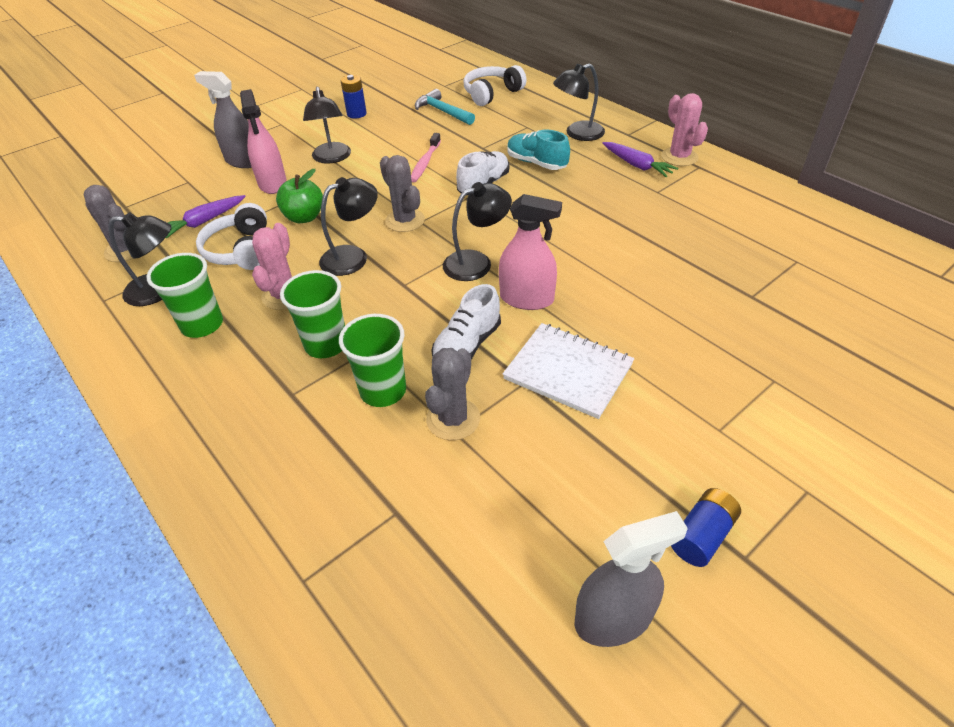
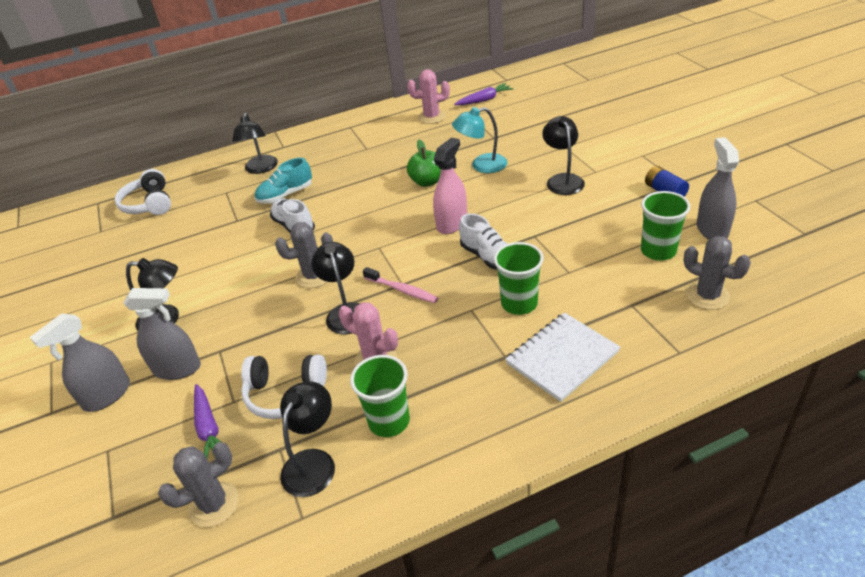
camera: 70 degrees left, 5 degrees down
(272, 183) = (177, 368): pink spray bottle -> grey spray bottle
(304, 217) = (260, 344): green apple -> green apple (427, 182)
(326, 344) = (454, 333): green cup -> green cup (658, 251)
(356, 114) = (93, 297): blue battery -> none
(425, 163) = (232, 256): pink toothbrush -> pink toothbrush (402, 290)
(442, 112) = (151, 237): turquoise hammer -> none
(453, 419) = (557, 271): grey cactus -> grey cactus (707, 296)
(476, 262) = (396, 242): black lamp -> black lamp (562, 180)
(568, 371) = (531, 216): white notebook -> white notebook (562, 357)
(637, 165) = (327, 150): purple carrot -> purple carrot (484, 100)
(670, 299) = (481, 165): none -> turquoise lamp
(679, 157) = (332, 132): pink cactus -> pink cactus (431, 117)

